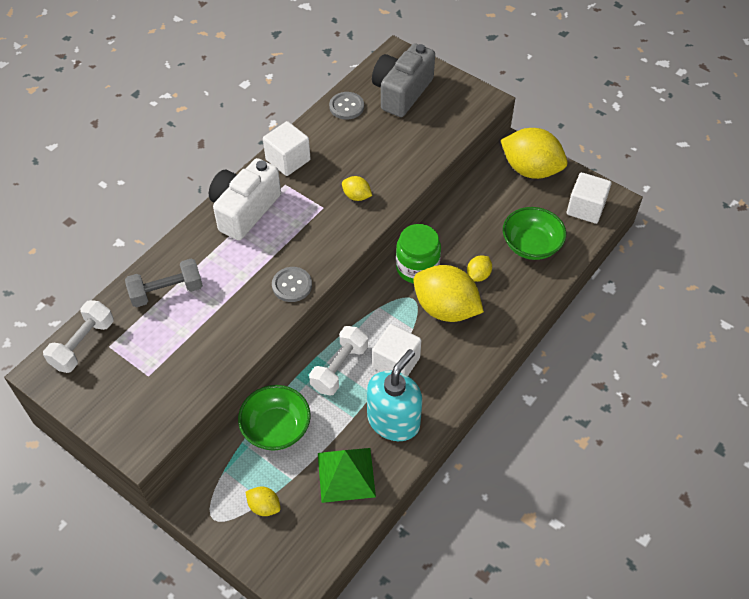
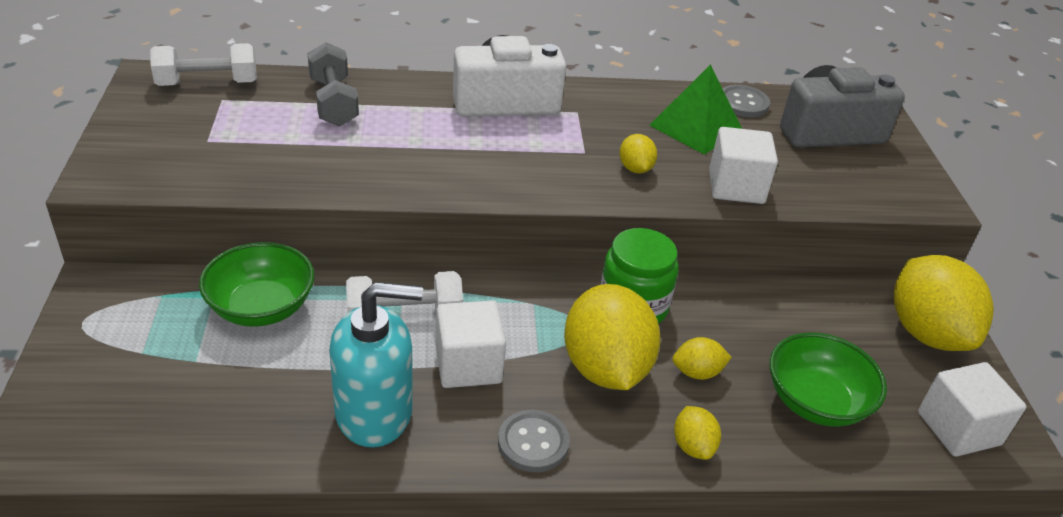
camera: 45 degrees right, 15 degrees down
(166, 291) = (333, 102): grey dumbbell -> grey dumbbell turned 45 degrees clockwise
(264, 506) = (133, 357): yellow lemon -> yellow lemon (693, 446)
(288, 160) = (611, 98): white cube -> white cube (736, 187)
(292, 285) = (445, 181): grey button -> grey button (533, 442)
(346, 474) = (245, 410): green pyramid -> green pyramid (696, 127)

